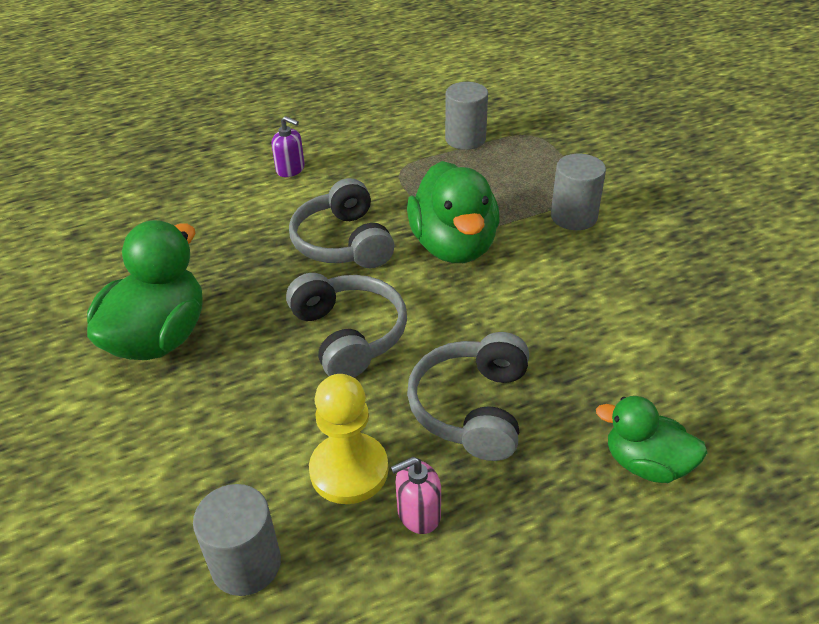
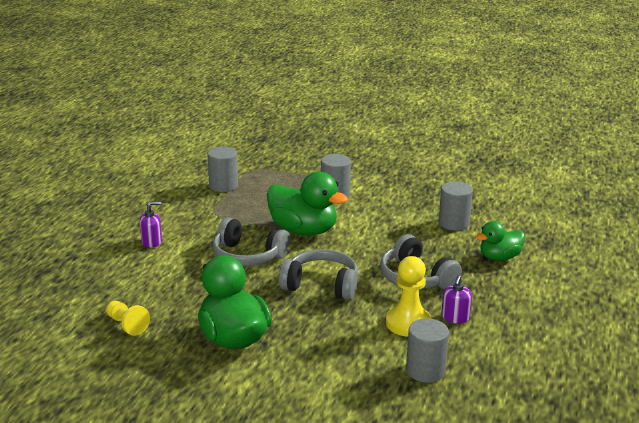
camera: 50 degrees left, 15 degrees down
(115, 251) = (127, 325): none -> yellow pawn
(418, 513) = (455, 317): pink soap dispenser -> purple soap dispenser
(666, 358) = (454, 223): none -> grey cylinder

